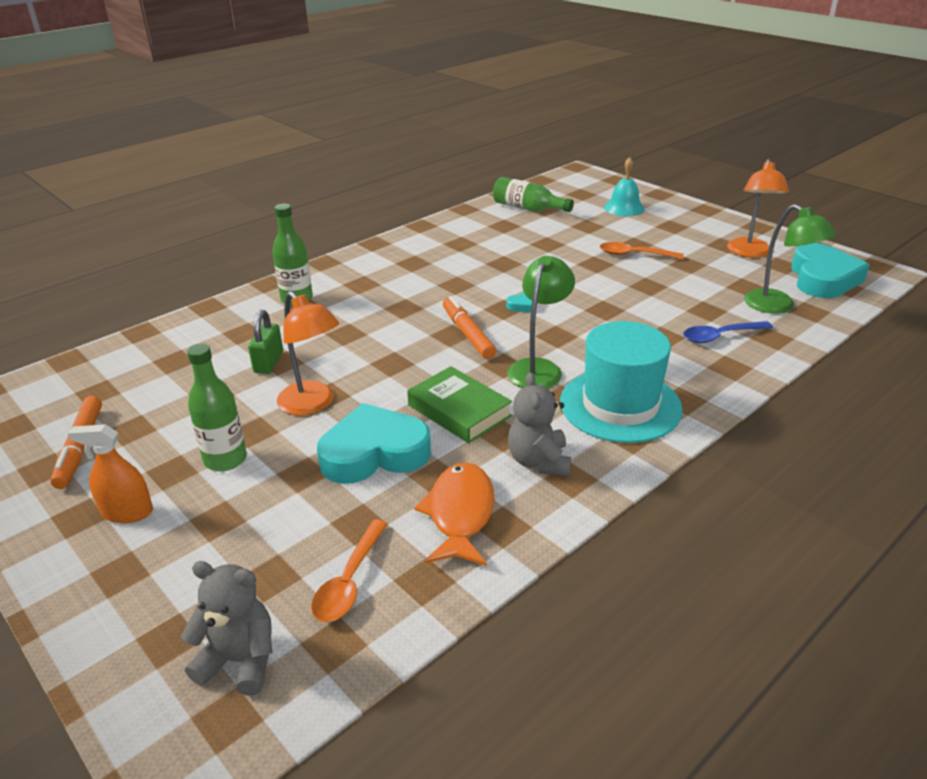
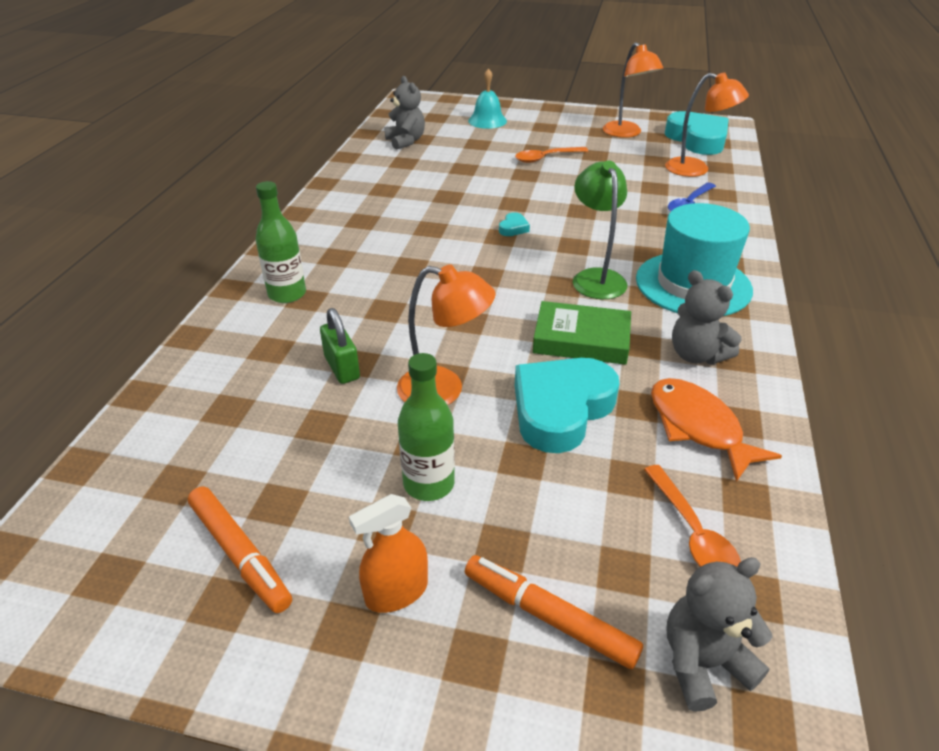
camera: 35 degrees left, 5 degrees up
(467, 334) = (499, 269): orange marker -> orange marker (548, 617)
(528, 208) = (406, 141): green bottle -> grey teddy bear
(777, 306) = (696, 169): green lamp -> orange lamp

